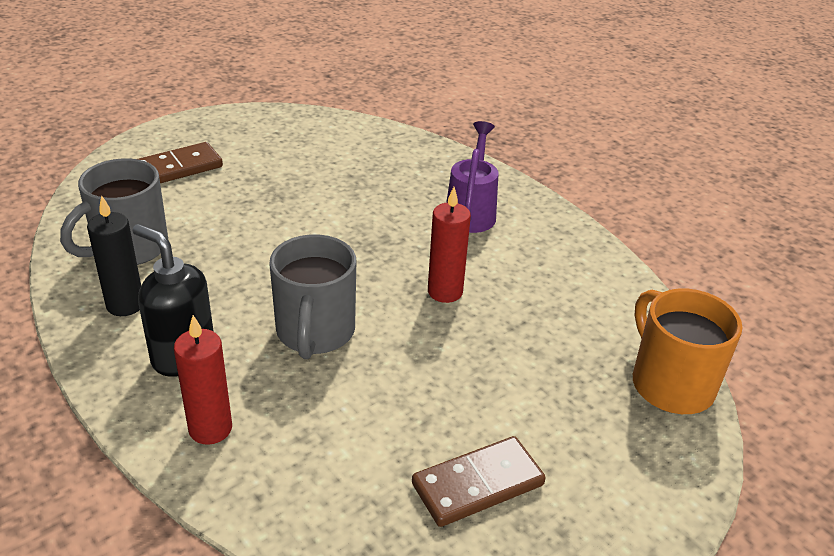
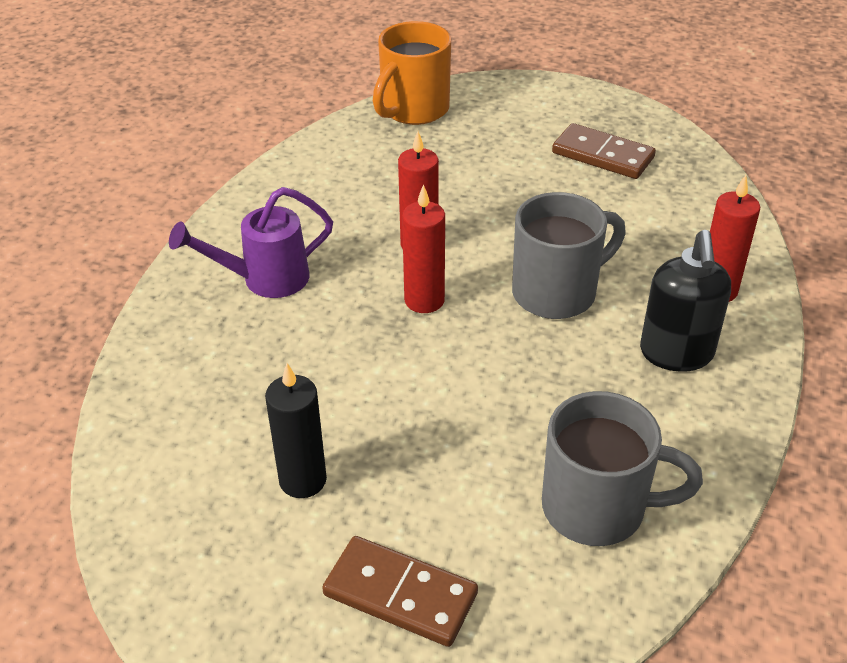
camera: 120 degrees left, 5 degrees up
(125, 305) = (672, 440): black candle -> black candle (303, 480)
(378, 266) = (424, 300): none -> red candle

